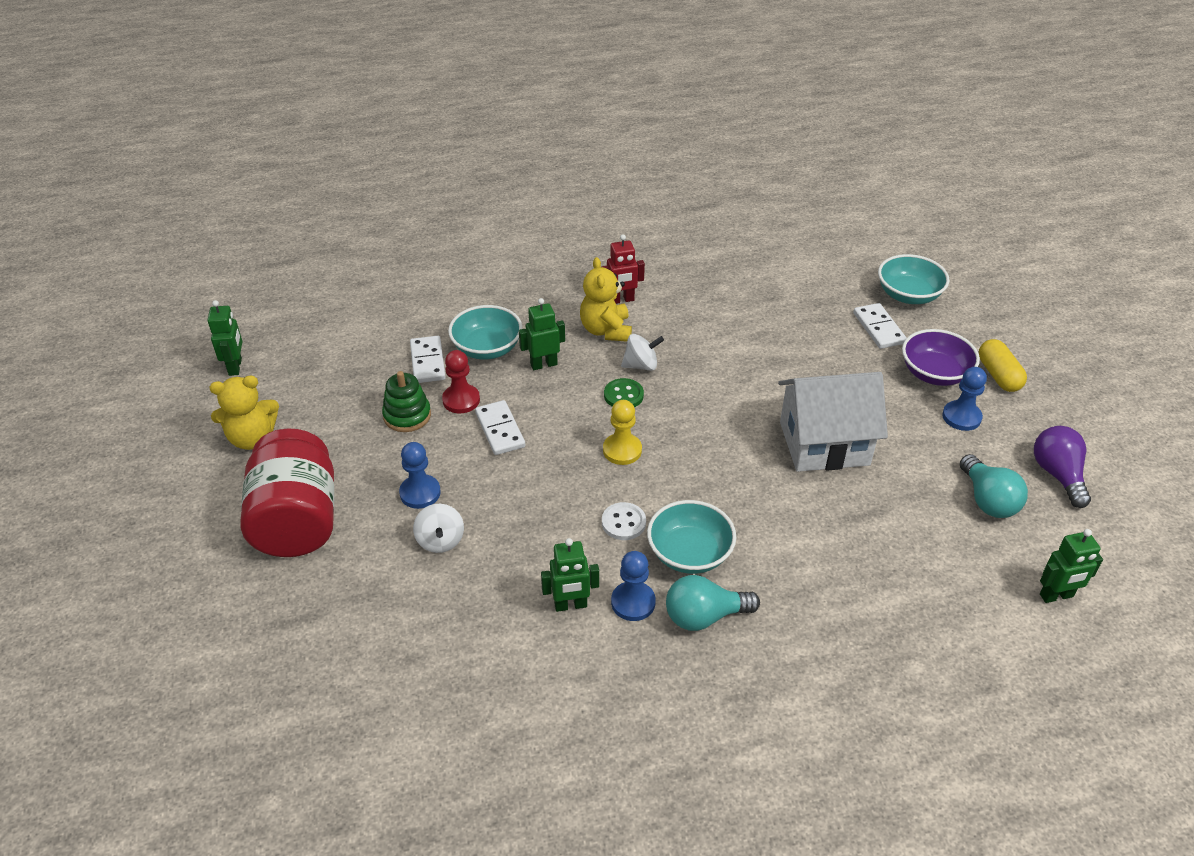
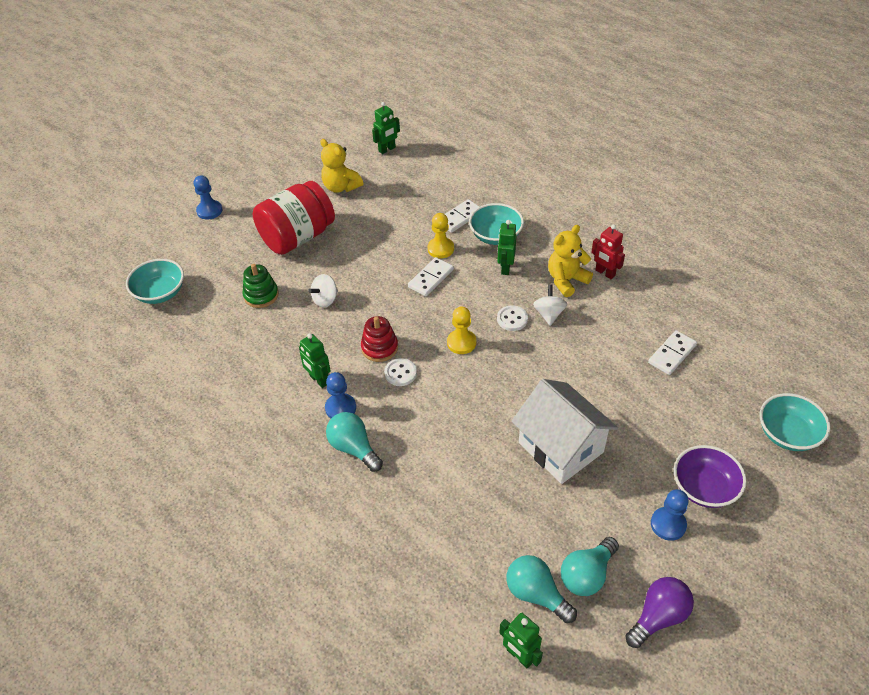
camera: 60 degrees right, 5 degrees up
(407, 416) = (408, 234): green stacking toy -> green stacking toy (261, 295)
(420, 493) = (353, 272): blue pawn -> blue pawn (209, 211)
(461, 400) = (440, 249): red pawn -> yellow pawn
(543, 364) = (505, 268): green robot -> green robot turned 120 degrees counterclockwise
(568, 524) = (379, 348): none -> red stacking toy
(623, 395) = (512, 319): green button -> white button
(641, 365) = (549, 314): white spinning top -> white spinning top turned 135 degrees counterclockwise
(689, 553) = (399, 417): turquoise bowl -> turquoise bowl (160, 293)
(879, 328) = (724, 430): white domino -> white domino (672, 354)
(991, 548) = (536, 594): none -> turquoise light bulb
(998, 375) = (745, 533): yellow capsule -> none

